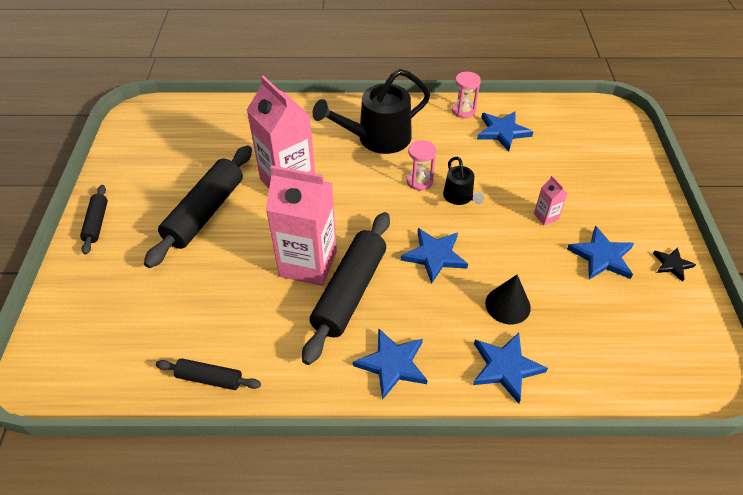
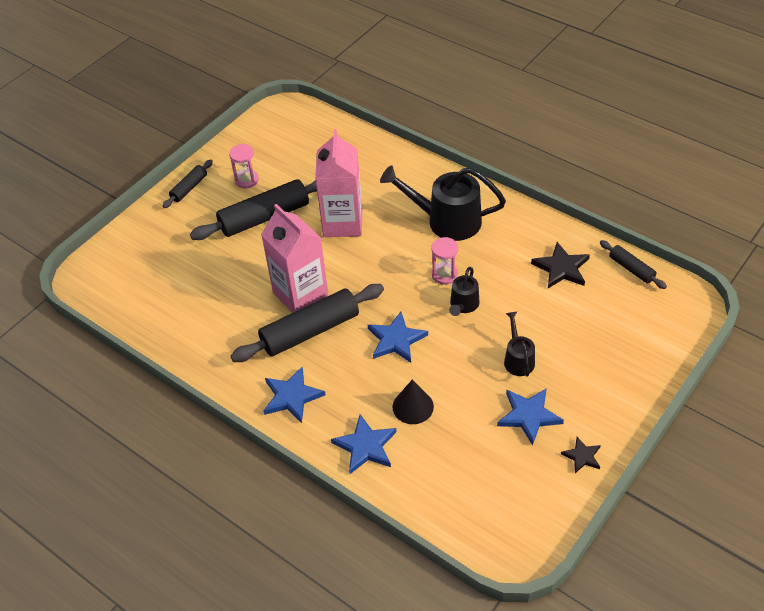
camera: 40 degrees right, 0 degrees up
(209, 378) = (173, 336): black rolling pin -> black rolling pin (631, 269)
(463, 111) = (547, 231): pink hourglass -> pink hourglass (247, 180)
(502, 132) = (561, 268): blue star -> black star
(546, 216) = (518, 359): pink carton -> black watering can

